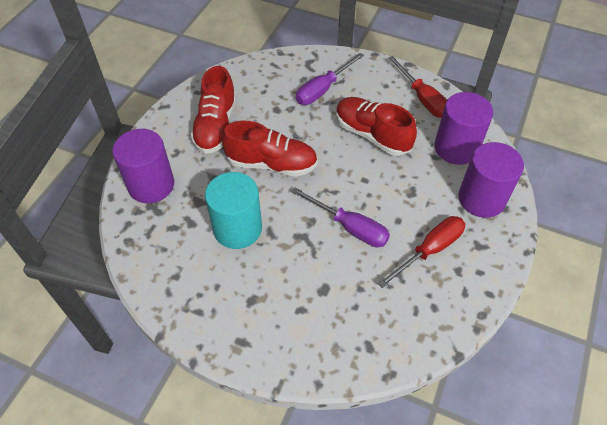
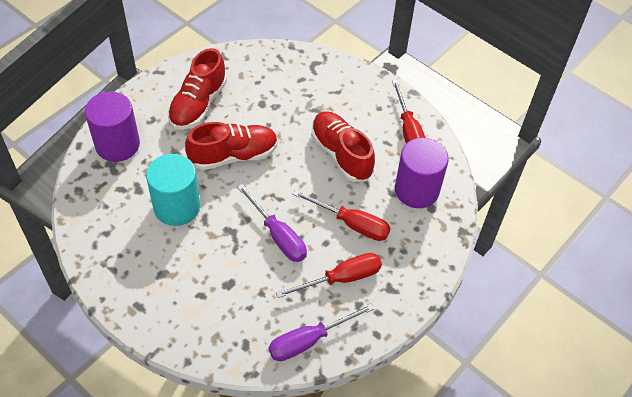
camera: 15 degrees right, 0 degrees up
(271, 164) = (233, 155): red shoe -> red shoe turned 45 degrees counterclockwise
(323, 89) = (315, 95): purple screwdriver -> purple screwdriver (309, 340)
(413, 195) = (351, 224): none -> red screwdriver
(481, 198) = (415, 246): purple cylinder -> none

